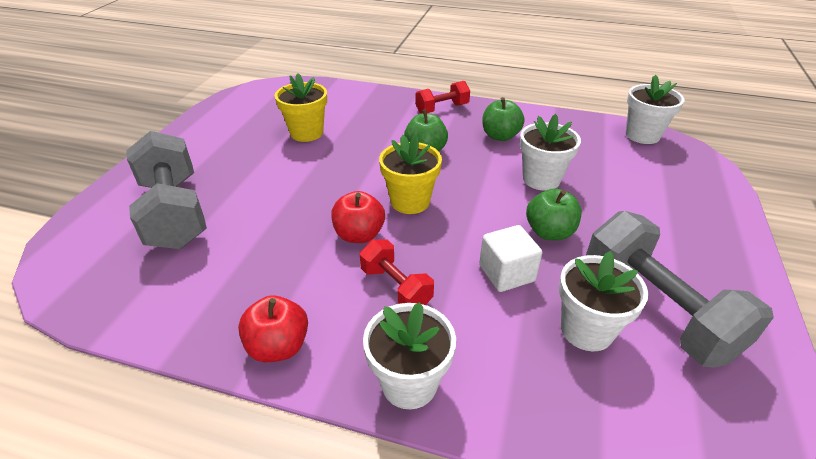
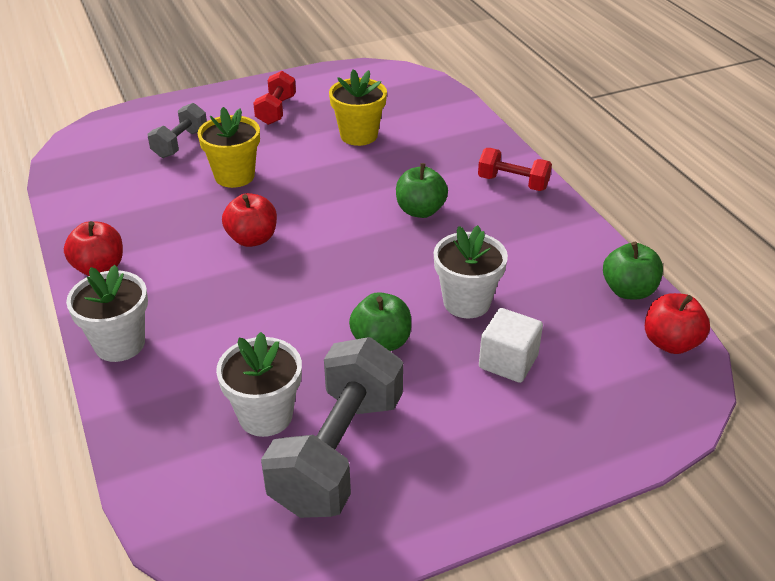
camera: 50 degrees right, 0 degrees up
(174, 213) = (180, 143): grey dumbbell -> grey dumbbell, size x0.53
(396, 287) = (210, 289): red dumbbell -> red dumbbell (276, 110)
(410, 201) = (328, 241): yellow flower pot -> yellow flower pot (234, 176)
(500, 136) = (513, 242): green apple -> green apple (628, 290)
(506, 273) = (291, 340): white cube -> white cube (508, 362)
(642, 135) = (670, 343): white flower pot -> red apple

